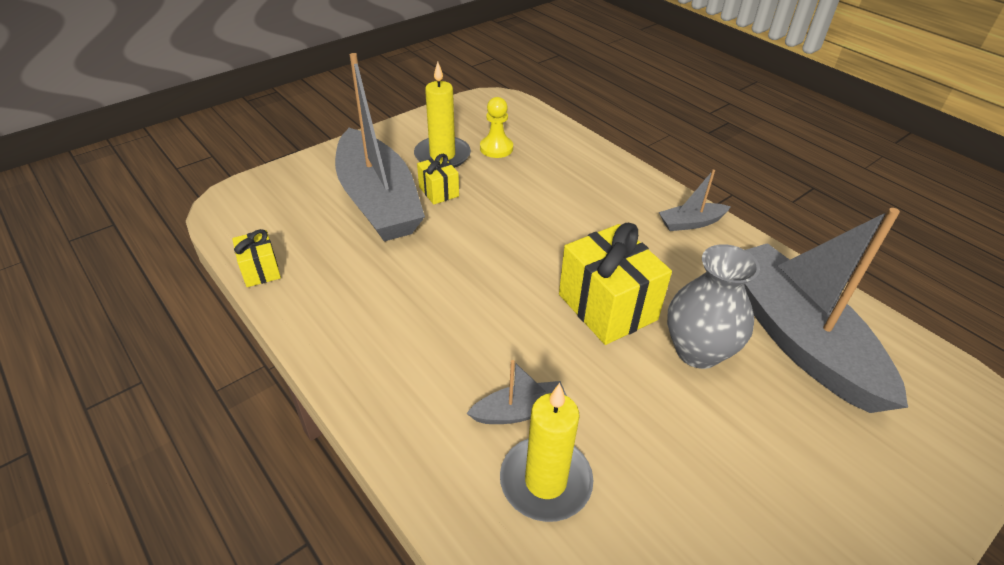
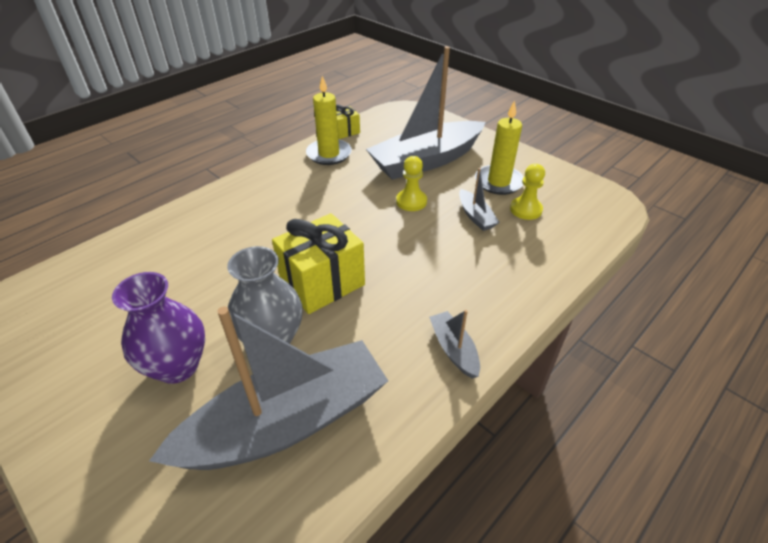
camera: 85 degrees right, 0 degrees up
(439, 191) = (447, 185): yellow gift -> none
(464, 223) = (411, 201): none -> yellow pawn
(520, 411) = (224, 241): grey boat -> grey boat (475, 216)
(545, 481) = (170, 254): yellow candle -> yellow candle (329, 154)
(752, 439) = (177, 366): none -> purple vase

